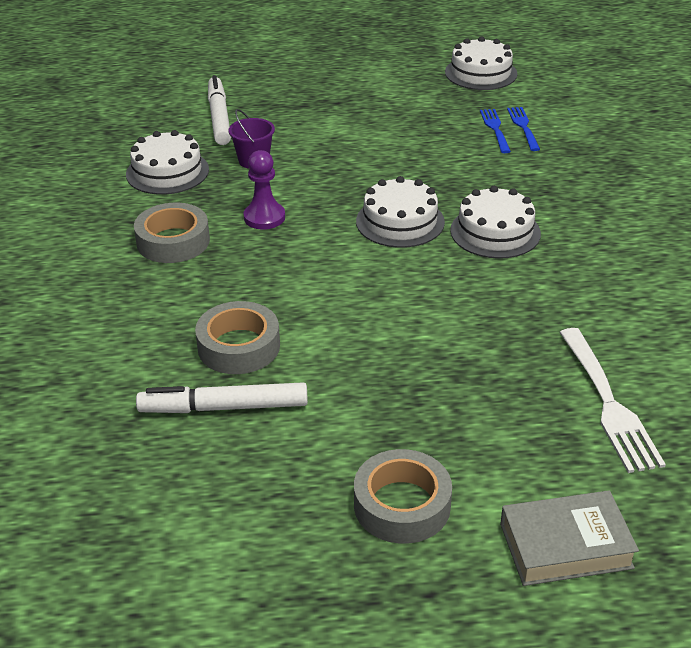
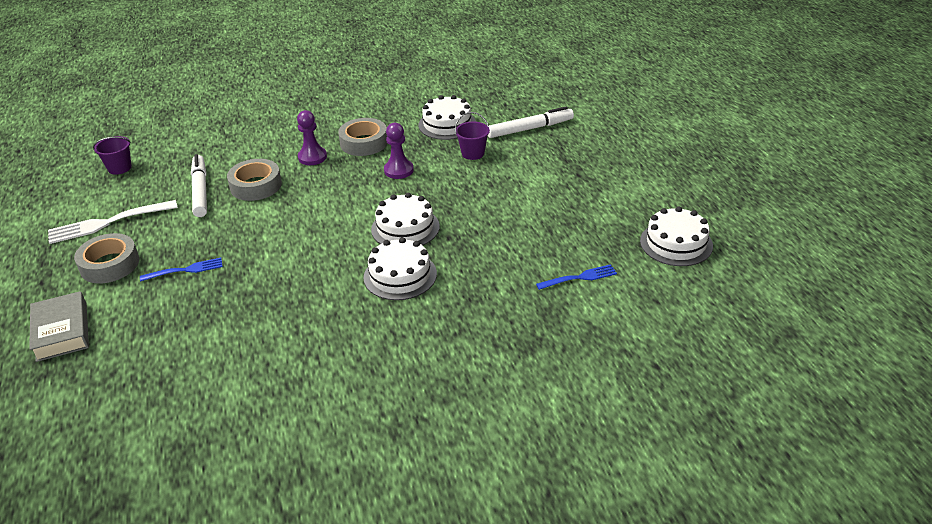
camera: 80 degrees right, 0 degrees up
(87, 522) = (119, 168): none -> purple bucket
(186, 289) = (312, 157): none -> purple pawn
(495, 129) = (568, 261): blue fork -> blue fork (185, 270)
(607, 403) = (190, 345): white fork -> white fork (109, 222)

